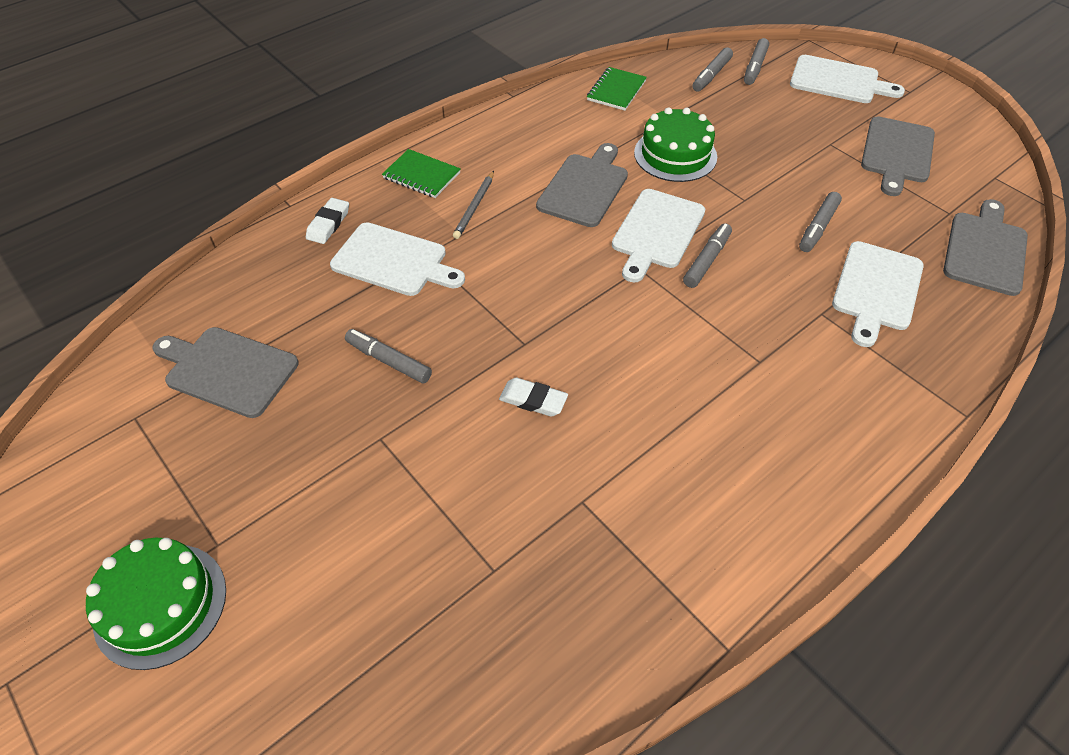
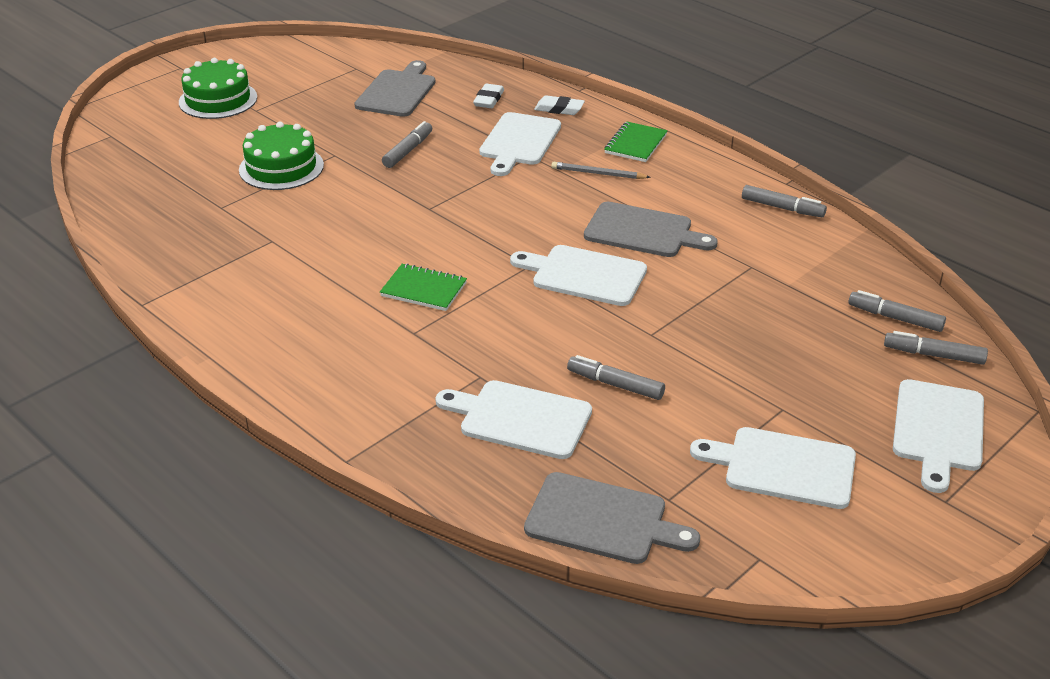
camera: 85 degrees right, 15 degrees down
(533, 400) = (369, 215): white eraser -> white eraser (488, 99)
(616, 91) = (826, 248): green notebook -> green notebook (423, 290)
(675, 155) = (717, 288): green cake -> green cake (281, 167)
(707, 260) = (547, 305): grey marker -> grey marker (782, 208)
(897, 153) = (783, 467): grey cutting board -> white cutting board

